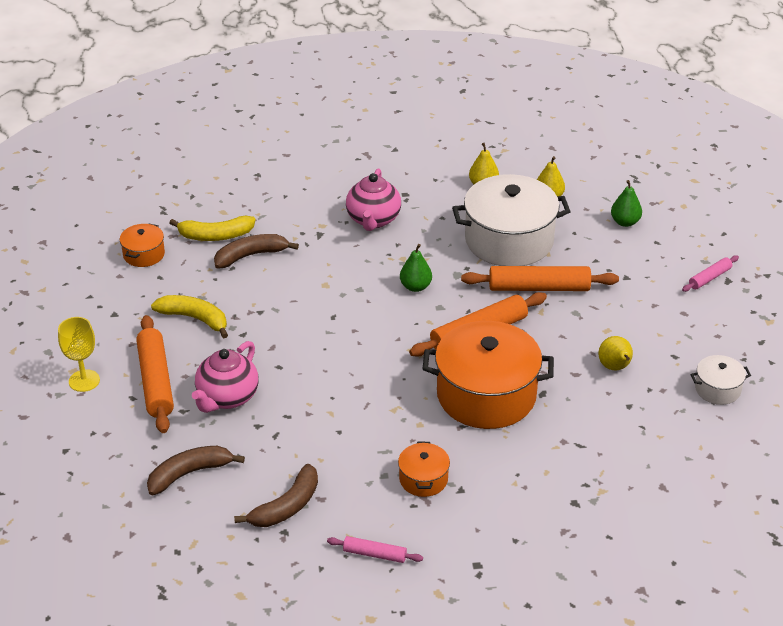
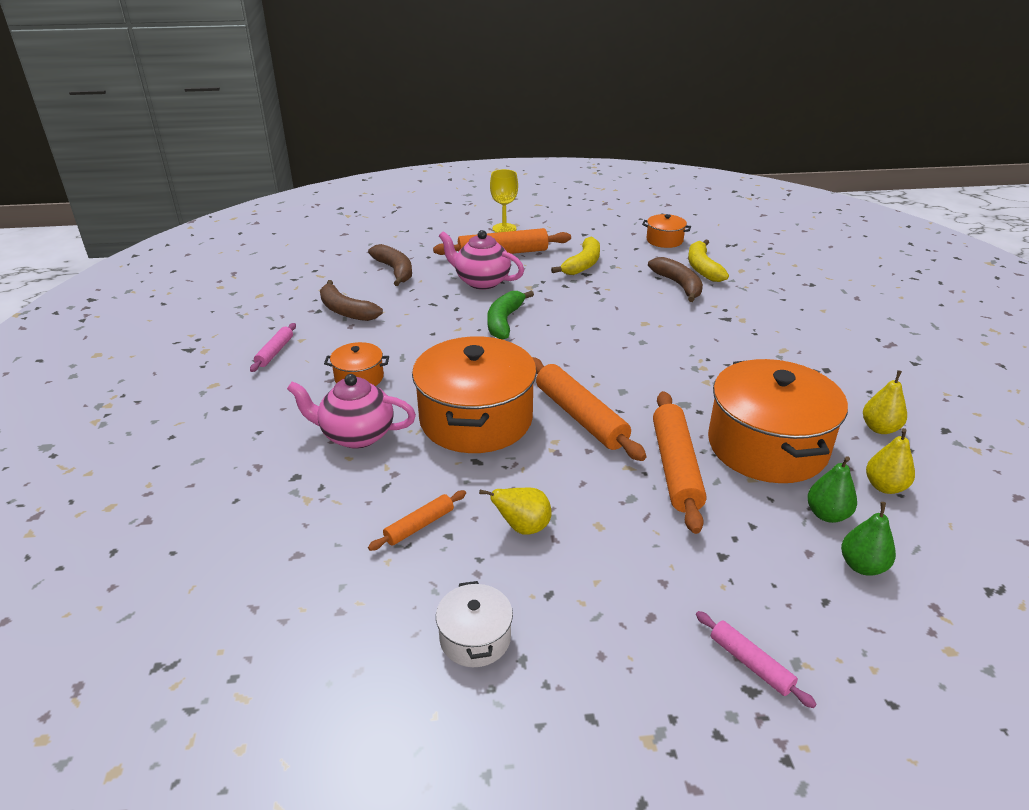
camera: 90 degrees right, 5 degrees down
(317, 379) = (504, 321): none -> green banana
(373, 220) = (765, 349): pink teapot -> pink teapot (356, 435)
(415, 287) = (654, 375): green pear -> green pear (827, 514)
(509, 240) = (767, 446): white pot -> orange pot
(621, 422) = (419, 526): none -> orange rolling pin

